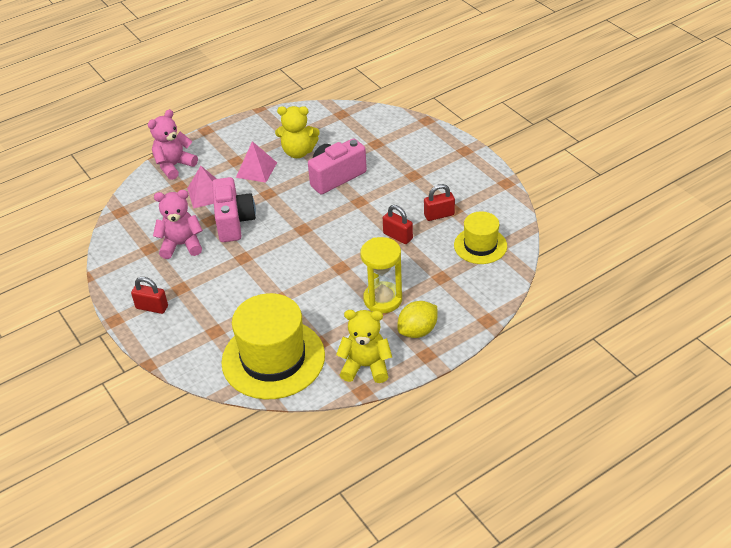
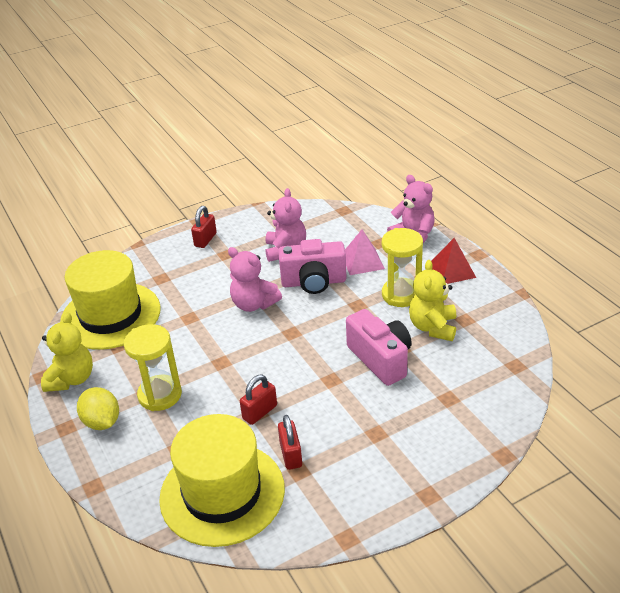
camera: 95 degrees right, 5 degrees down
(226, 143) = (452, 270): none -> red pyramid
(256, 170) = (401, 295): pink pyramid -> yellow hourglass
(262, 257) = (254, 304): none -> pink teddy bear
(480, 245) = (222, 493): yellow hat -> yellow hat, size x1.77

